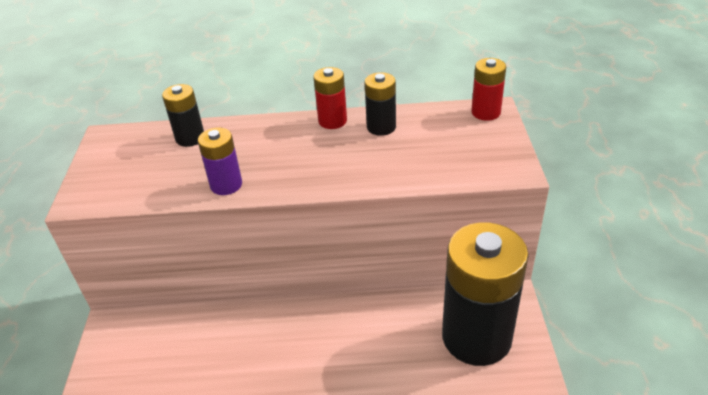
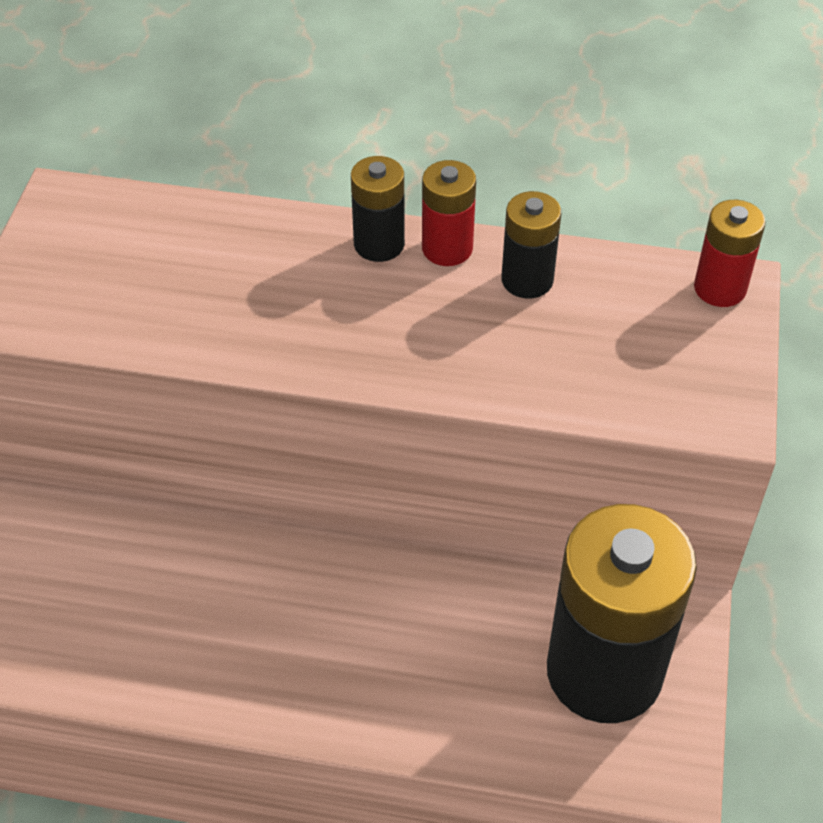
camera: 10 degrees right, 10 degrees up
(190, 138) = (199, 232): black battery -> black battery (379, 244)
(226, 185) = (240, 341): purple battery -> none

